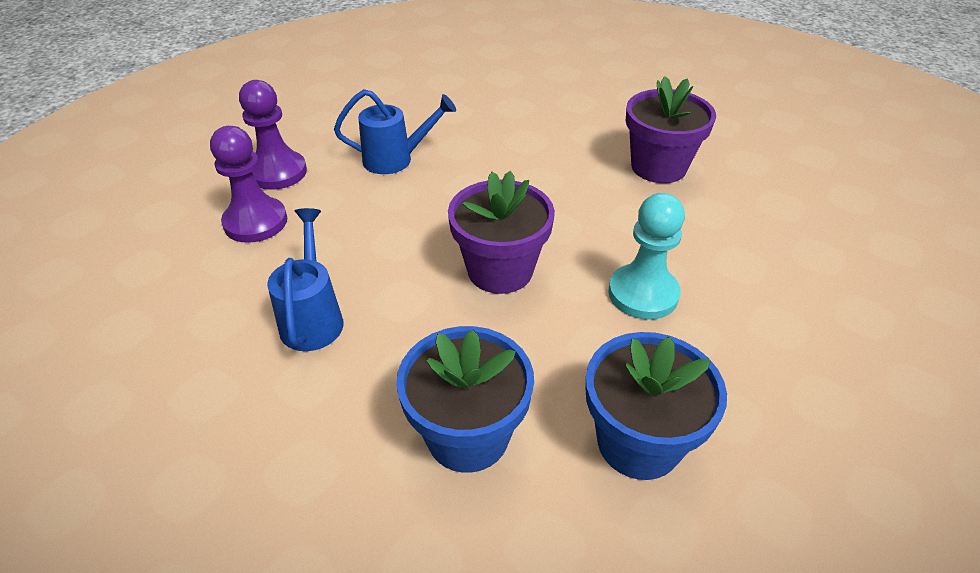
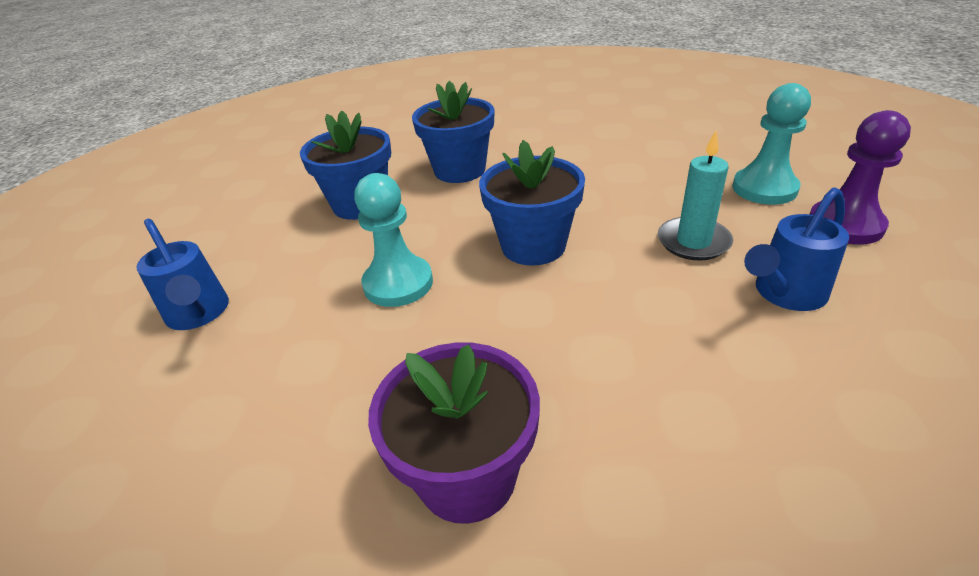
camera: 150 degrees right, 5 degrees down
(255, 222) = (764, 188): purple pawn -> turquoise pawn
(313, 318) = (615, 169): blue watering can -> blue watering can (199, 314)
(385, 211) = (693, 242): none -> turquoise candle
(500, 270) = (533, 246): purple flower pot -> blue flower pot

